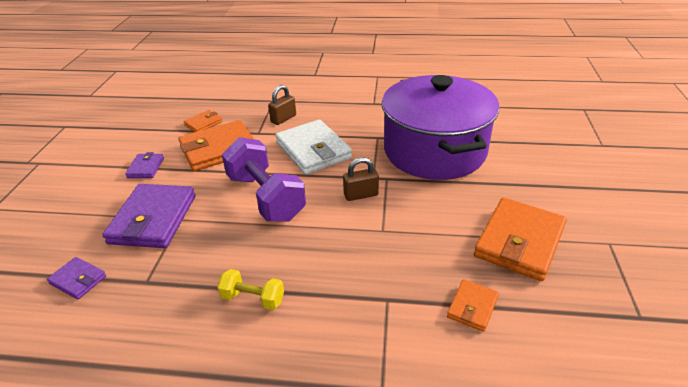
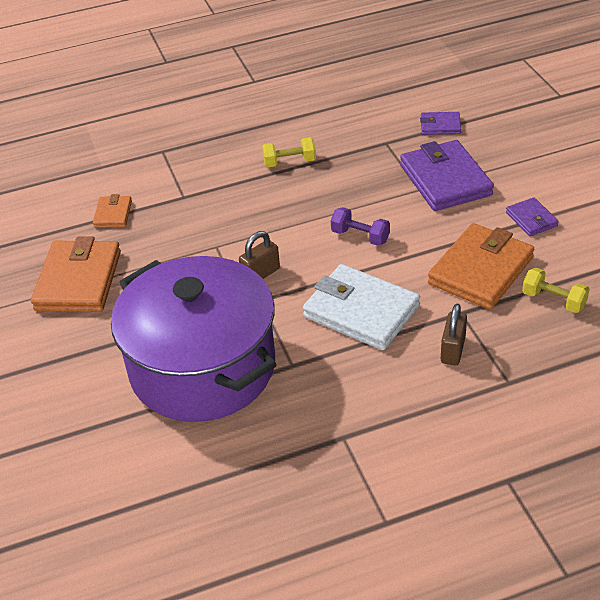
camera: 155 degrees right, 5 degrees up
(203, 123) = (553, 300): orange wallet -> yellow dumbbell
(266, 197) = (360, 236): purple dumbbell -> purple dumbbell, size x0.49

